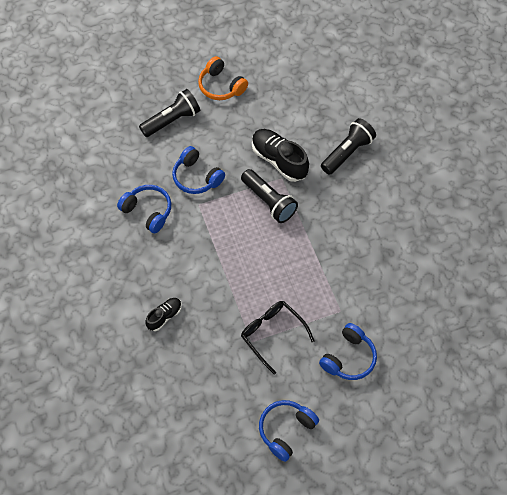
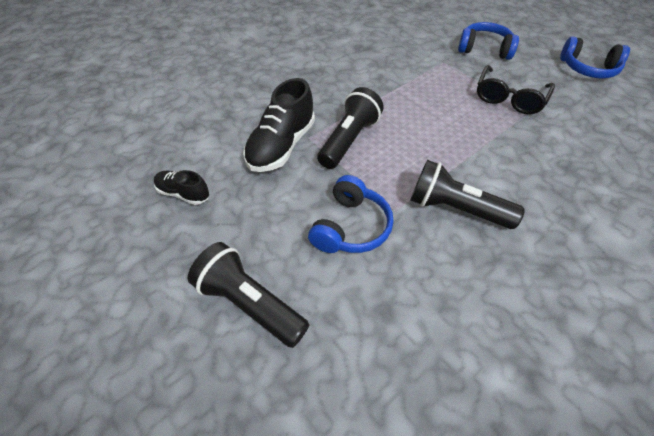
camera: 110 degrees left, 10 degrees down
(148, 211) = (447, 271): blue headphones -> none
(164, 316) = (579, 192): black shoe -> black shoe (184, 193)
(221, 86) = (156, 251): orange headphones -> none
(347, 152) = (247, 93): black flashlight -> black flashlight (455, 209)

